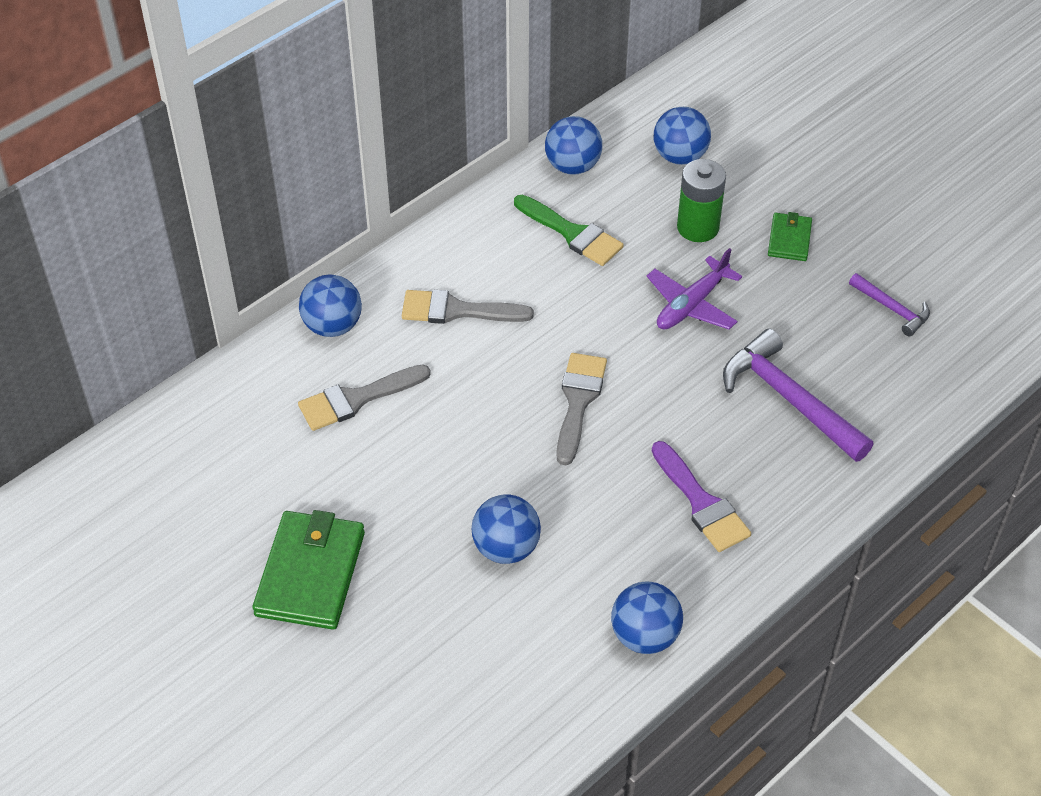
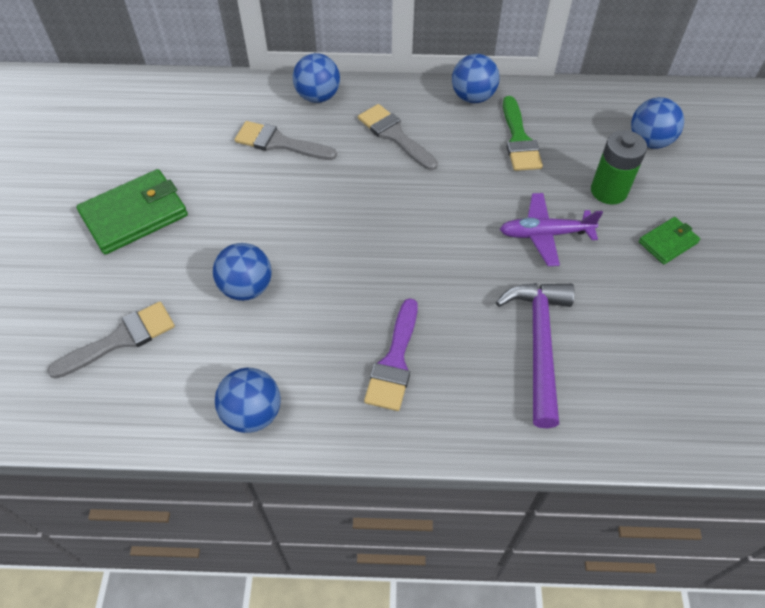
camera: 45 degrees right, 5 degrees up
(572, 166) = (568, 103): blue ball -> blue ball (473, 97)
(578, 401) = (398, 237): grey brush -> grey brush (121, 339)
(892, 309) = (694, 344): purple hammer -> none

